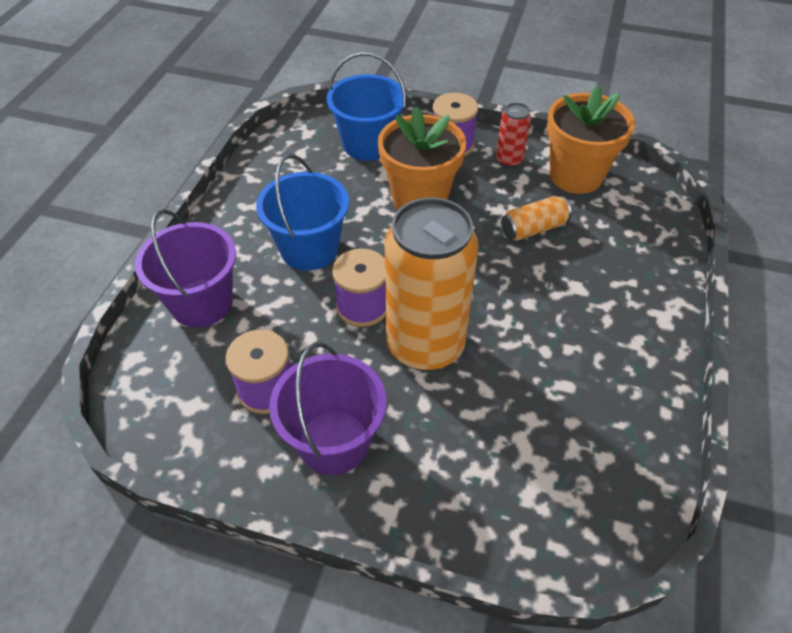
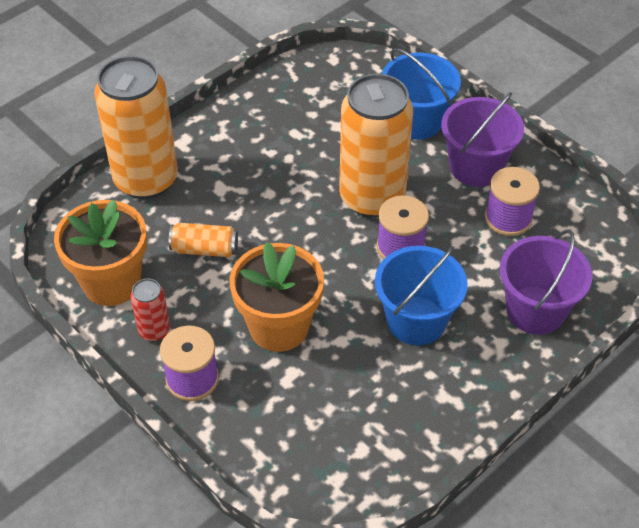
camera: 150 degrees left, 0 degrees up
(368, 144) = (280, 425): blue bucket -> blue bucket (416, 121)
(649, 264) = (146, 180): none -> orange can

